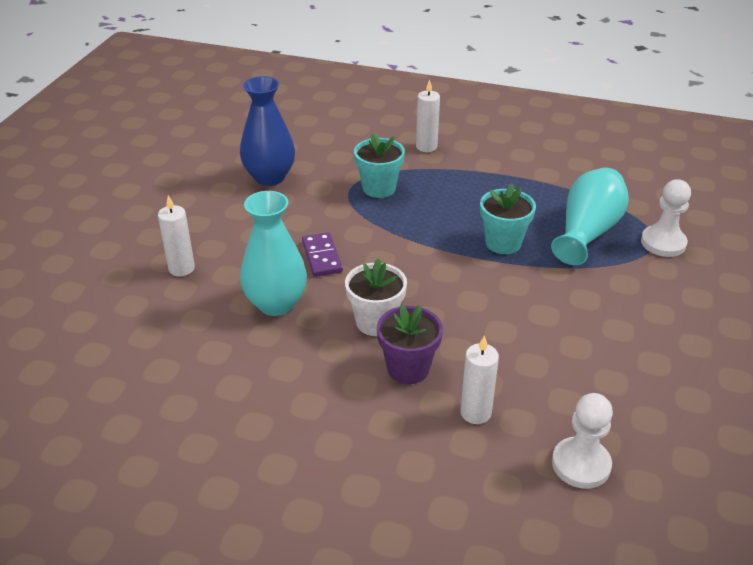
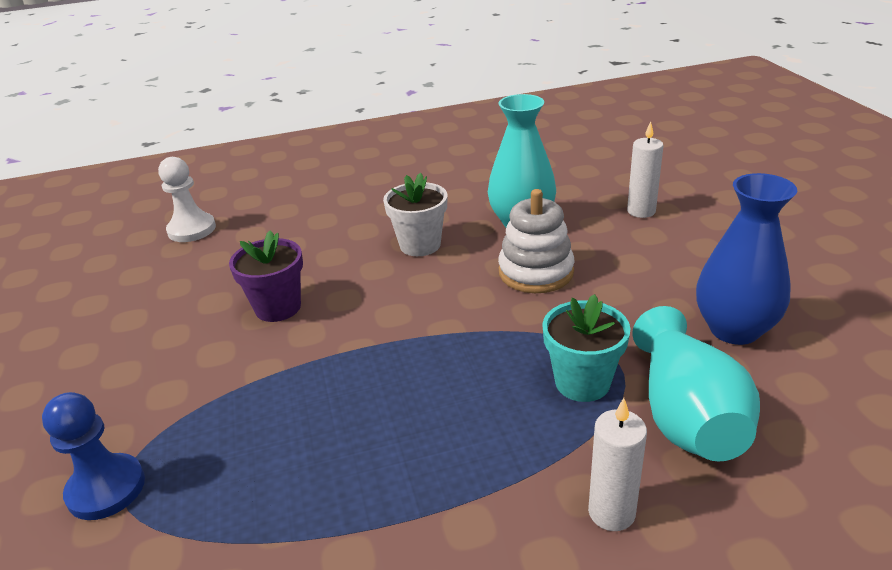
camera: 150 degrees right, 5 degrees down
(322, 257) = (536, 272): purple domino -> white stacking toy
(408, 368) = (362, 228): purple flower pot -> purple flower pot (278, 307)
(475, 413) = (287, 226): white candle -> none
(503, 243) = (348, 378): turquoise flower pot -> none
(587, 232) = (234, 453): turquoise vase -> turquoise vase (686, 415)
(663, 243) = (106, 489): white pawn -> blue pawn

